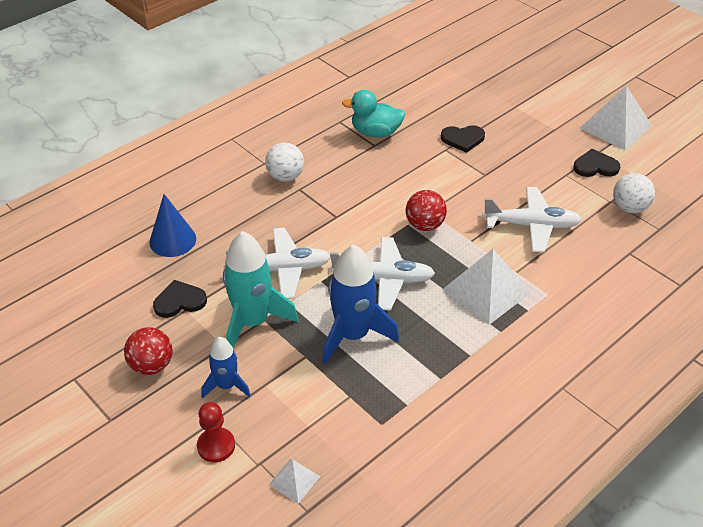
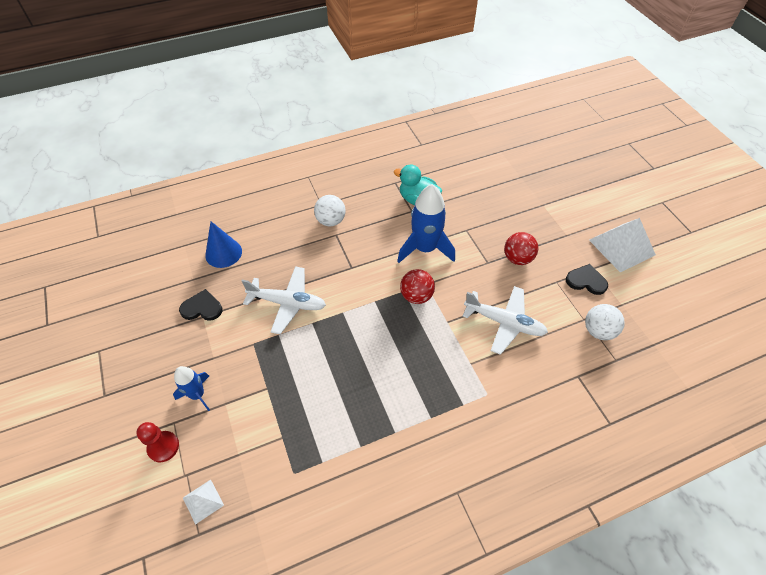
camera: 20 degrees right, 10 degrees up
(152, 365) = (155, 358): red ball -> red ball (517, 258)
(253, 322) = (244, 343): turquoise rocket -> none
(353, 335) = (312, 381): blue rocket -> blue rocket (425, 248)
(383, 279) = (360, 337): white plane -> none
(463, 139) = (485, 224): black heart -> none
(486, 291) = (437, 374): white pyramid -> none

